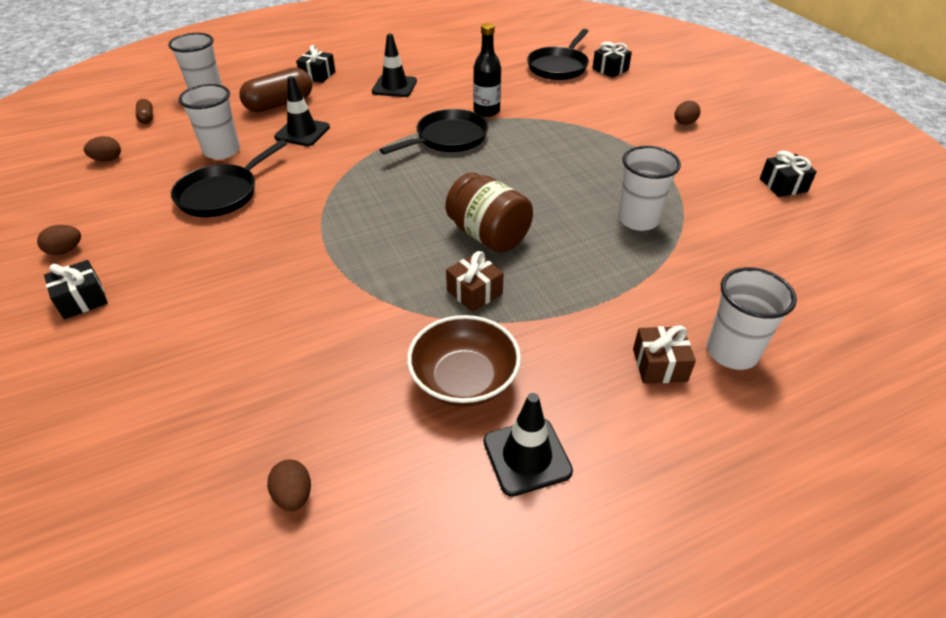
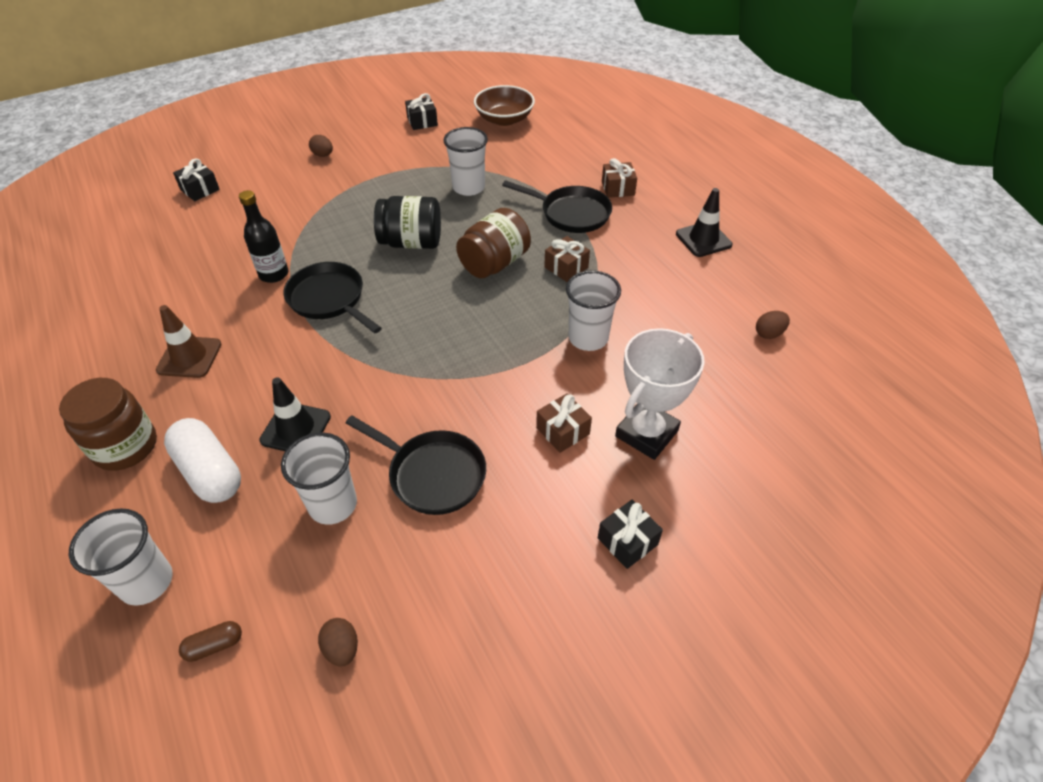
camera: 95 degrees left, 5 degrees up
(65, 250) = (552, 600): brown egg -> none
(191, 330) = (646, 433): none -> white trophy
(227, 269) = (562, 431): none -> brown gift
(279, 104) = (209, 472): brown capsule -> white capsule
(317, 75) = (125, 446): black gift -> brown jar
(394, 86) = (189, 357): black traffic cone -> brown traffic cone
(464, 379) = (653, 267): brown bowl -> brown bowl (504, 119)
(529, 180) = (411, 242): none -> black jar
(559, 67) = (180, 224): black pan -> black pan (571, 213)
(732, 352) = (600, 162): white cup -> white cup (588, 338)

